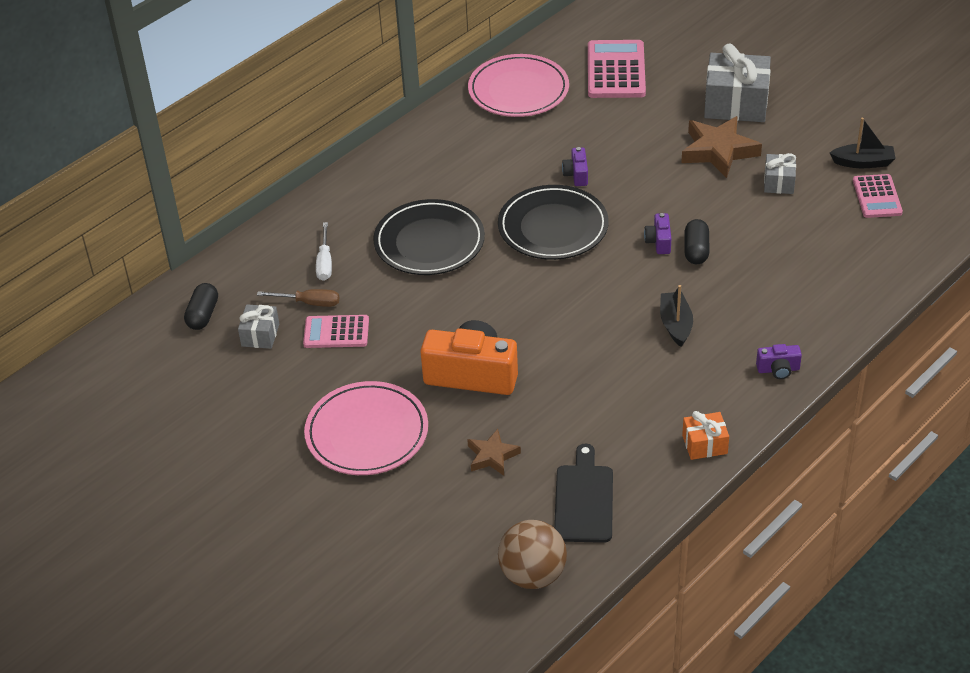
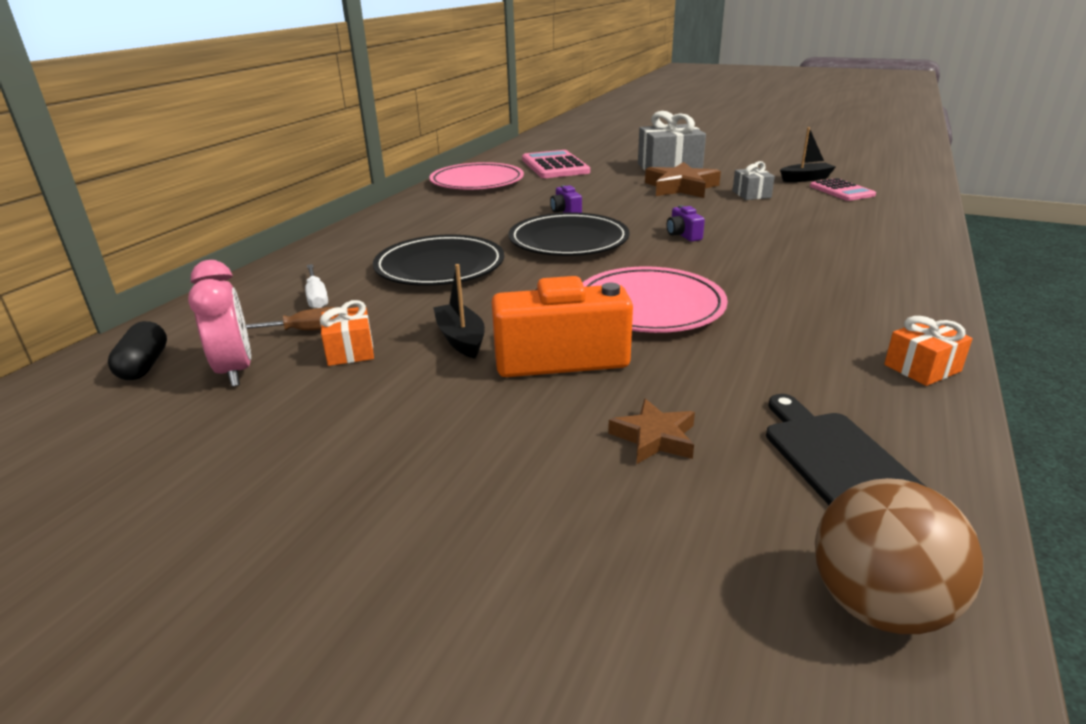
camera: 20 degrees left, 15 degrees down
(260, 335) = (236, 371): grey gift -> pink clock
(336, 332) = (350, 350): pink calculator -> orange gift
(367, 433) = (438, 449): pink plate -> pink plate (649, 306)
(675, 324) = (762, 280): black boat -> black boat (461, 339)
(696, 250) = (725, 235): black capsule -> none
(778, 369) = (912, 294): purple camera -> none

